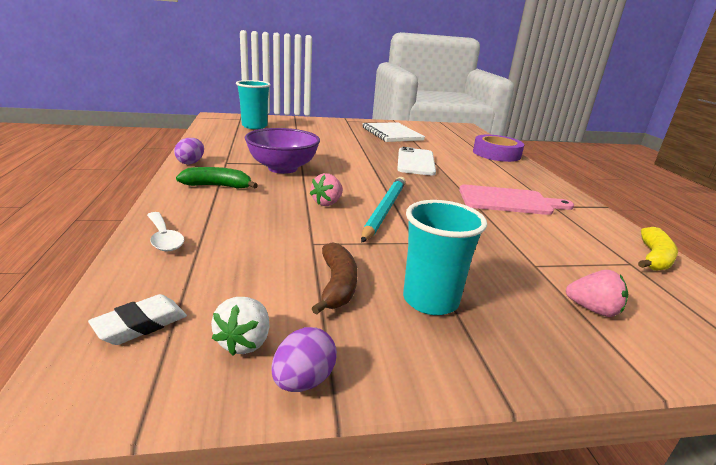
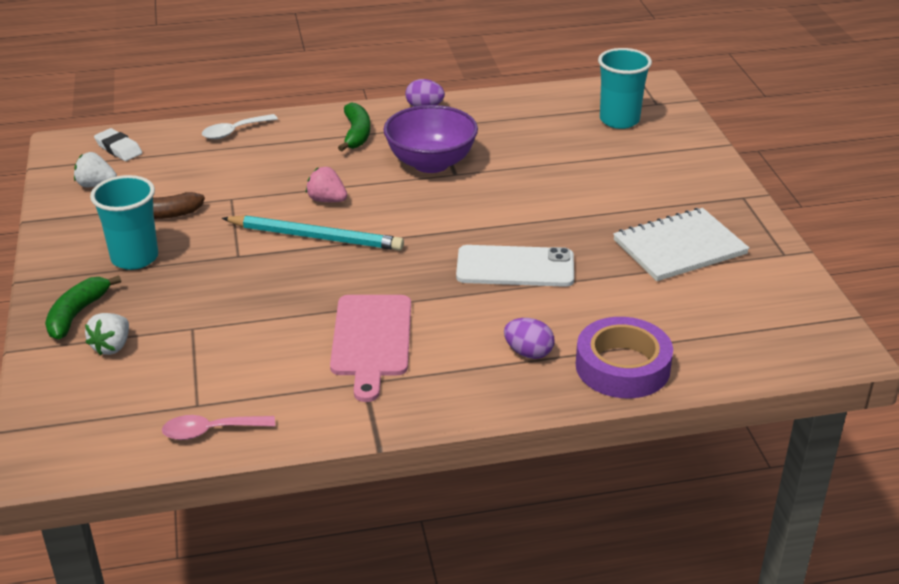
camera: 90 degrees right, 10 degrees up
(303, 381) = (58, 208): purple egg -> purple egg (528, 353)
(555, 338) = (77, 314): none -> green banana
(593, 309) = (112, 346): pink strawberry -> white strawberry
(654, 258) = (210, 431): yellow banana -> pink spoon

